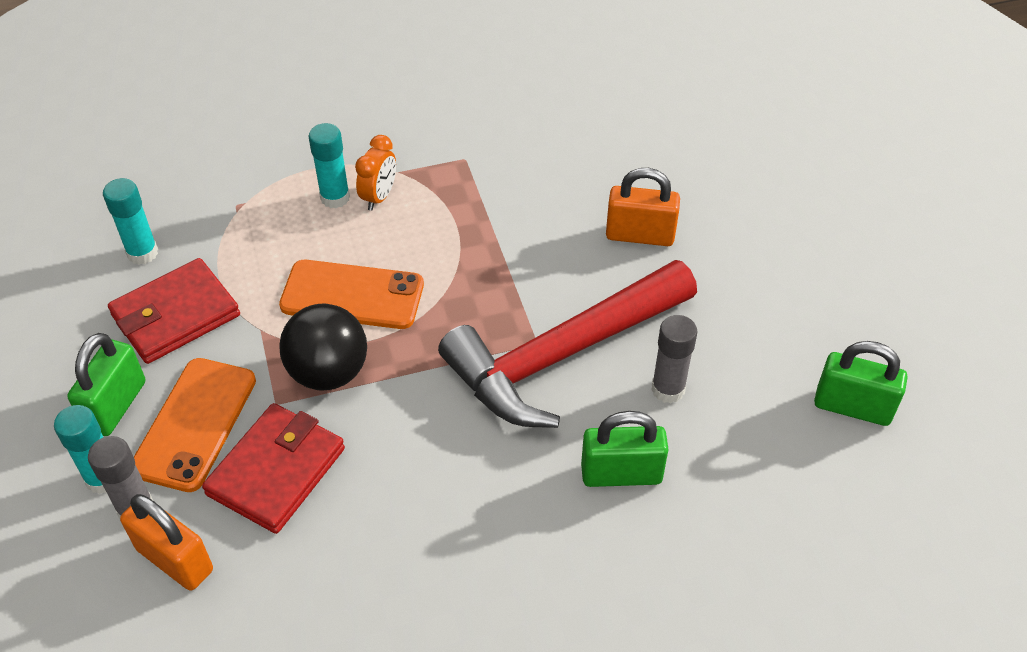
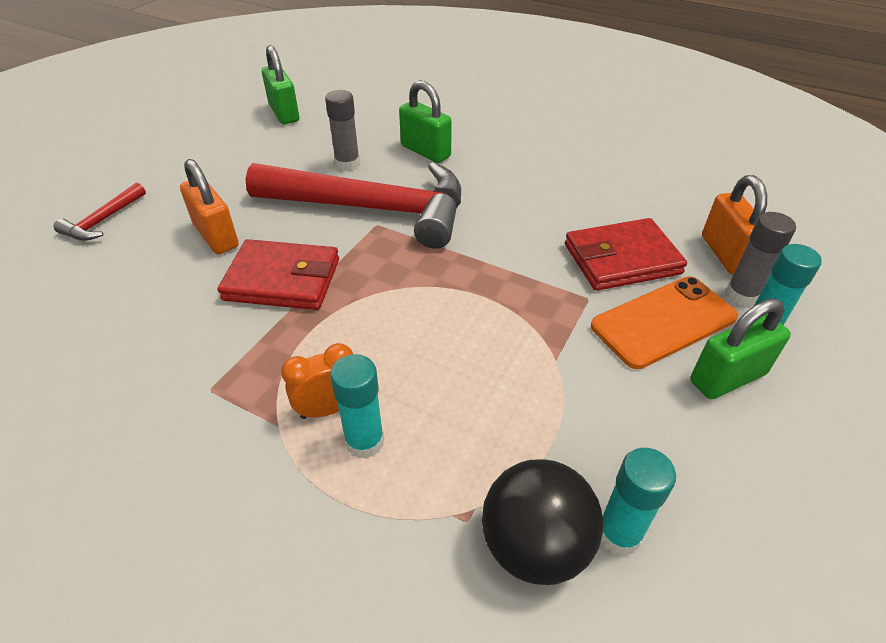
camera: 135 degrees left, 5 degrees down
(176, 315) = (625, 426): red wallet -> red wallet (282, 280)
(328, 372) = (531, 292): black ball -> black ball (535, 545)
(352, 295) = (455, 334): orange phone -> none
(743, 183) = (103, 221): none -> red hammer

